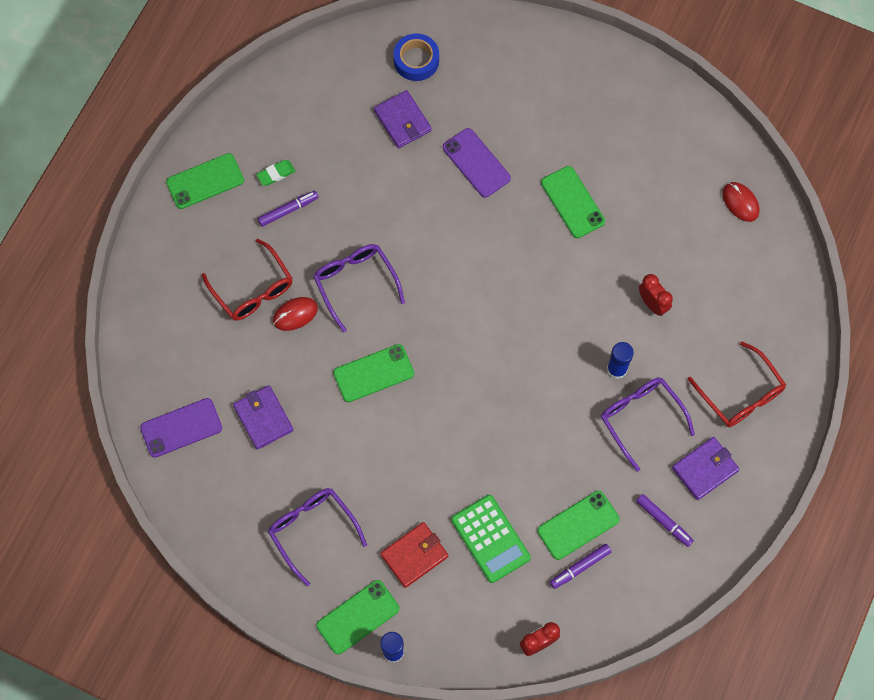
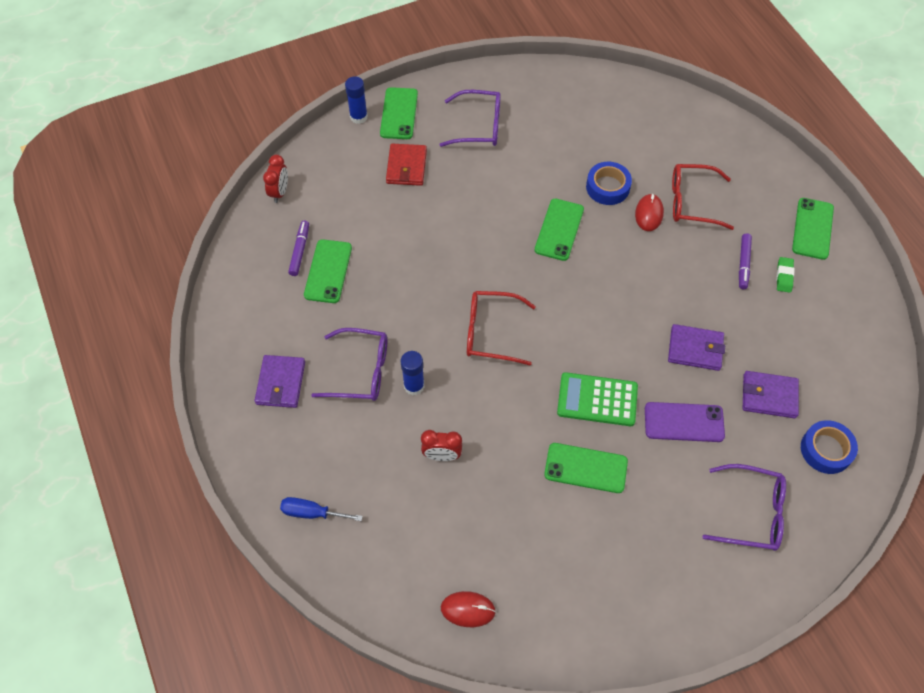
camera: 130 degrees right, 10 degrees down
(181, 427) = (618, 103): purple phone -> none
(263, 418) = (584, 148): purple wallet -> purple wallet (695, 349)
(293, 367) = (607, 187): none -> blue tape
(355, 283) = (642, 265): purple glasses -> purple glasses (751, 513)
(490, 539) = (373, 215): green calculator -> green calculator (597, 400)
(663, 521) = (274, 325): purple marker -> none
(740, 394) = (308, 458): red glasses -> red glasses (491, 332)
(774, 355) = (312, 513): none -> blue screwdriver

